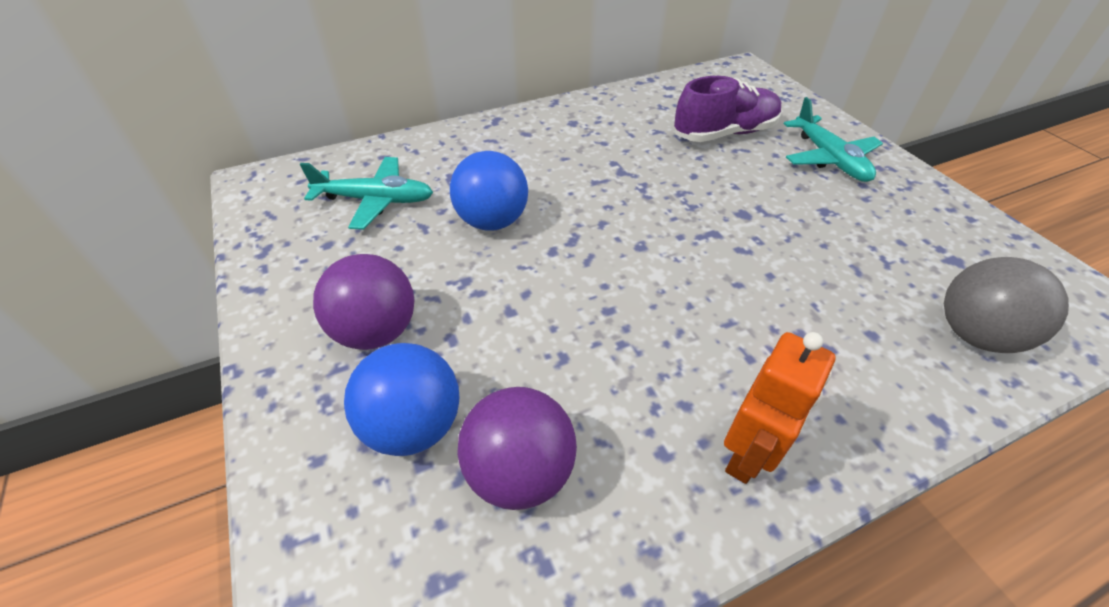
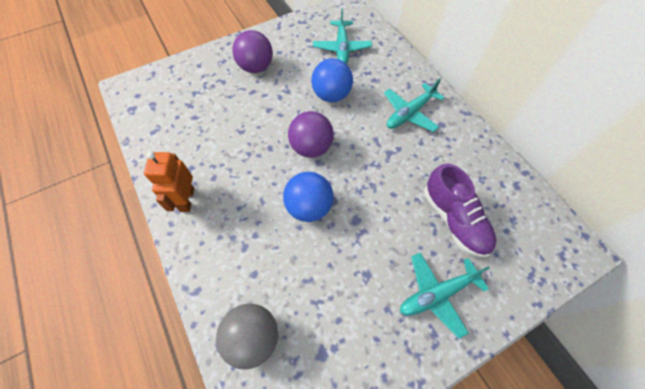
camera: 85 degrees right, 15 degrees up
(414, 426) = (210, 87): blue ball -> blue ball (309, 207)
(520, 472) = (188, 121): purple ball -> purple ball (311, 147)
(548, 145) = (409, 113): none -> turquoise plane
(748, 454) = (187, 199): orange robot -> orange robot turned 60 degrees clockwise

